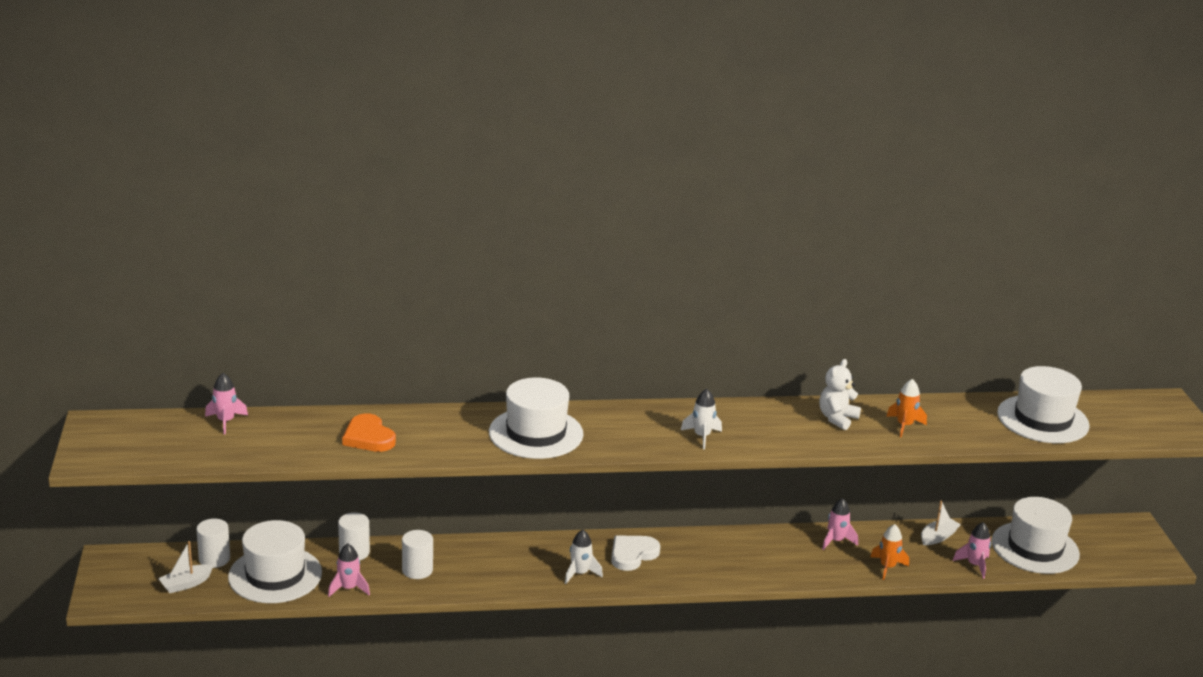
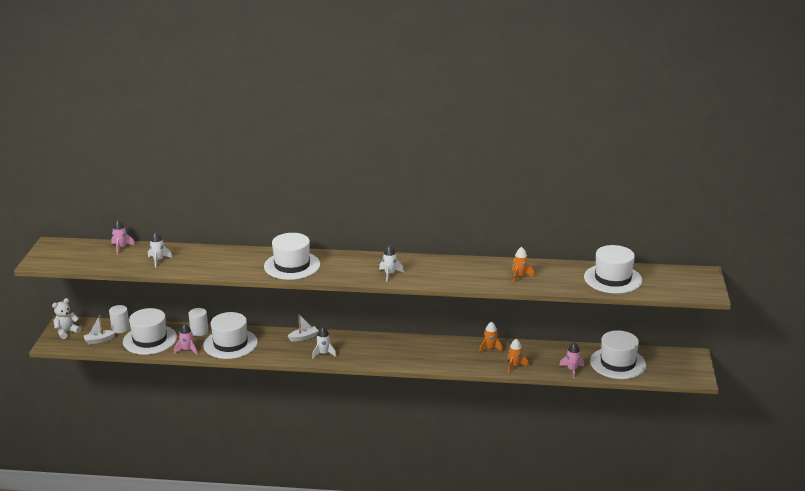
camera: 15 degrees right, 0 degrees up
(303, 440) = (158, 260): none -> white rocket
(368, 437) = (195, 261): orange heart -> none
(417, 570) = (230, 344): white cylinder -> white hat
(632, 554) = (360, 346): white heart -> none
(836, 541) = (490, 348): pink rocket -> orange rocket
(837, 418) = (479, 269): white teddy bear -> white teddy bear (67, 332)
(938, 537) = (557, 352): white boat -> white boat (303, 337)

